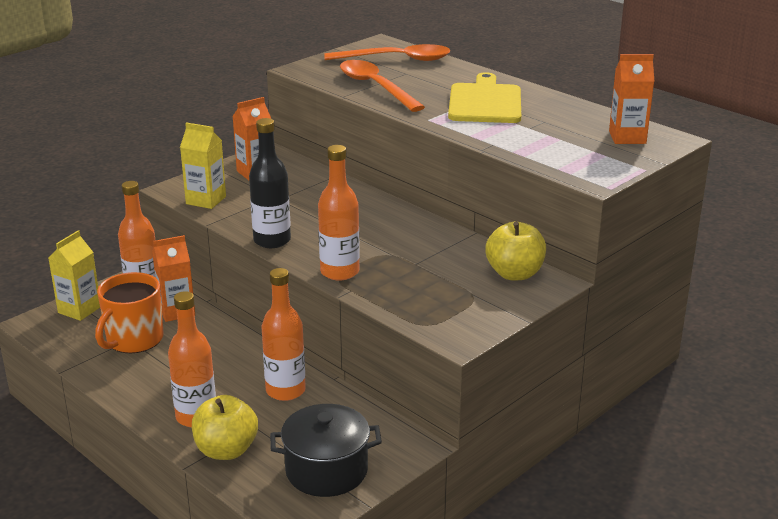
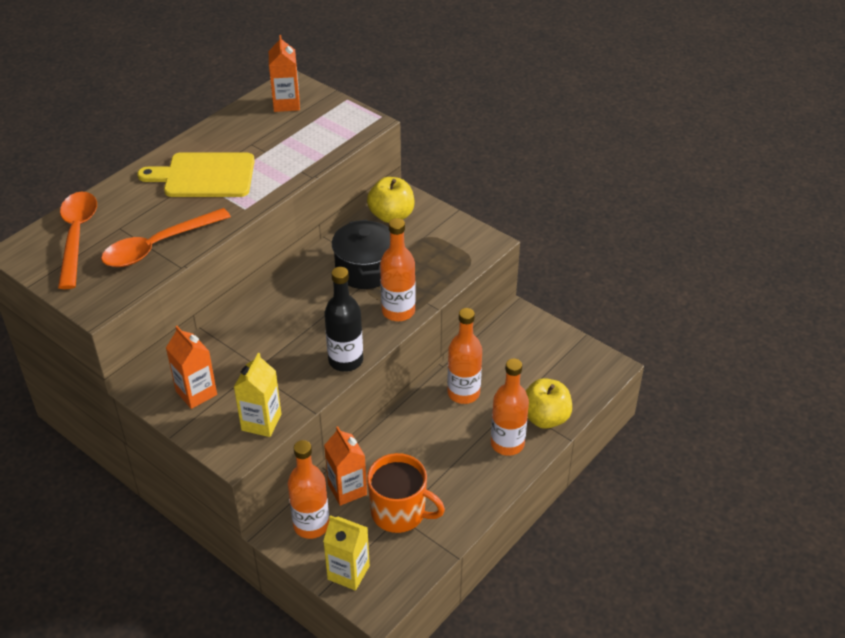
camera: 95 degrees left, 15 degrees up
(326, 470) = (555, 359): black pot -> black pot (365, 269)

